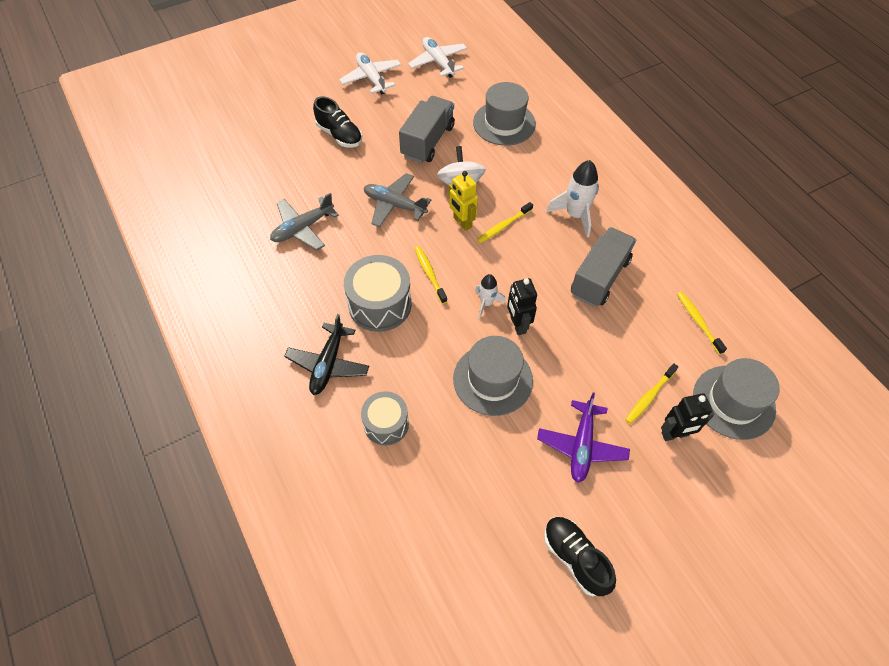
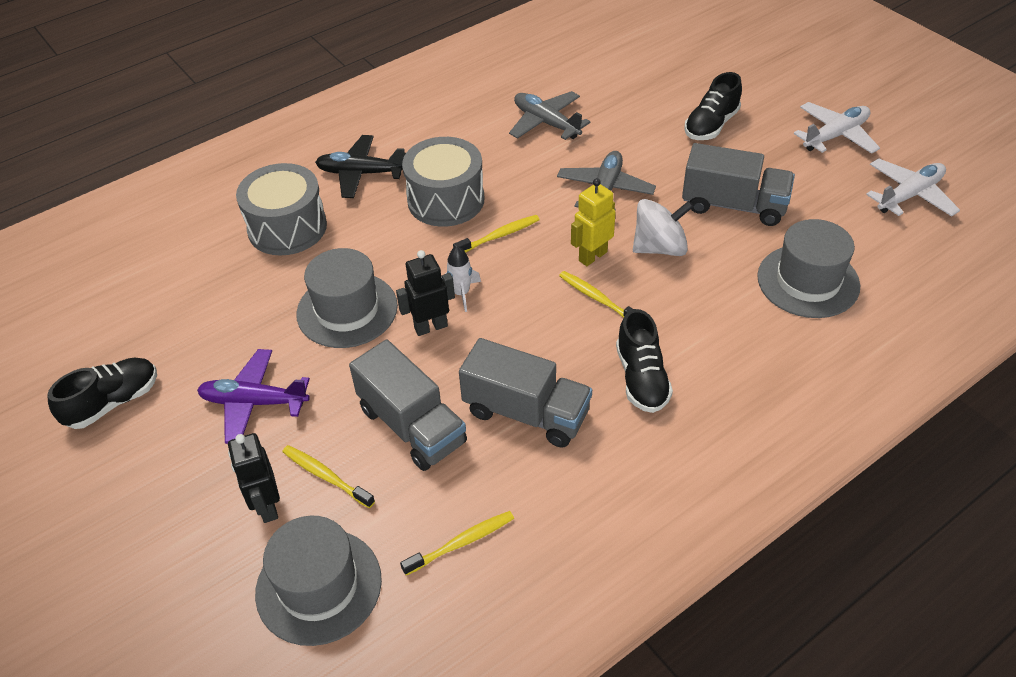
camera: 85 degrees right, 10 degrees down
(386, 424) = (287, 227): grey drum -> grey drum, size x1.55
(575, 215) = (641, 378): white rocket -> black shoe
(607, 342) = (412, 426): none -> grey truck

